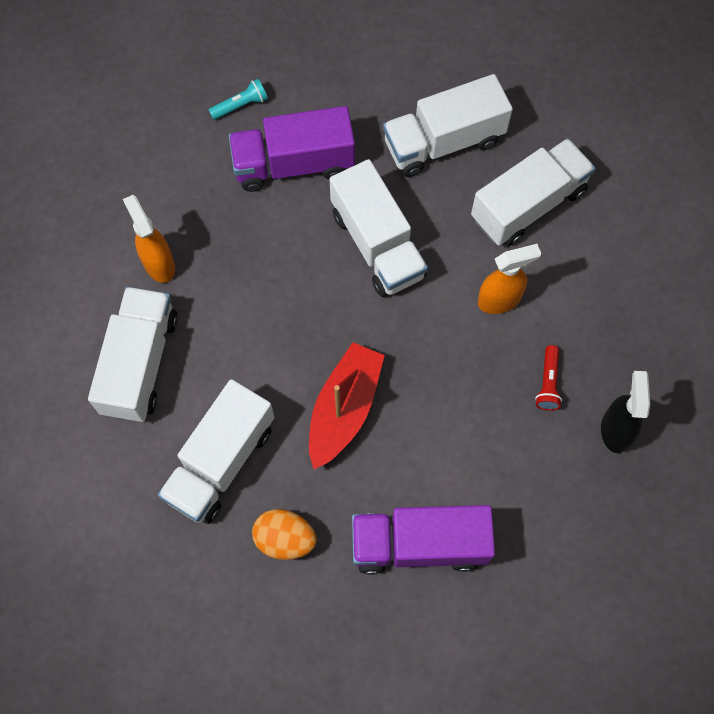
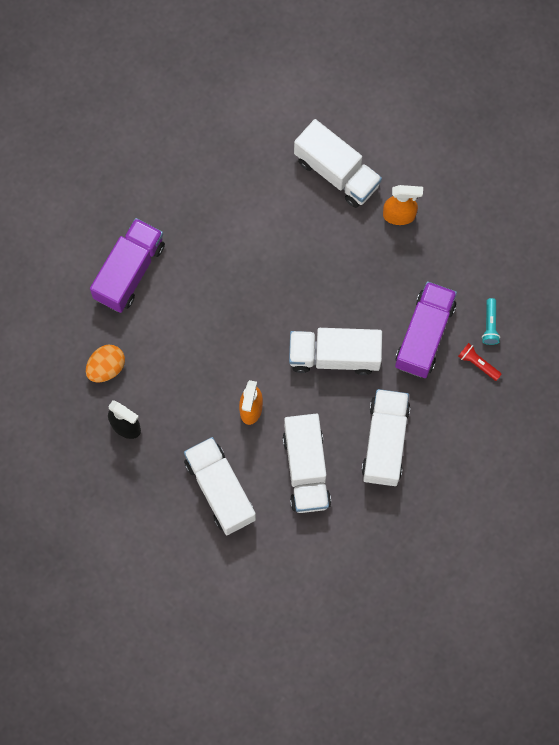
camera: 120 degrees right, 5 degrees up
(221, 462) = (246, 188): white truck -> white truck (220, 490)
(285, 539) = (178, 199): orange egg -> orange egg (106, 368)
(344, 409) = (236, 275): red boat -> none
(548, 383) = (179, 405): red flashlight -> red flashlight (478, 363)

